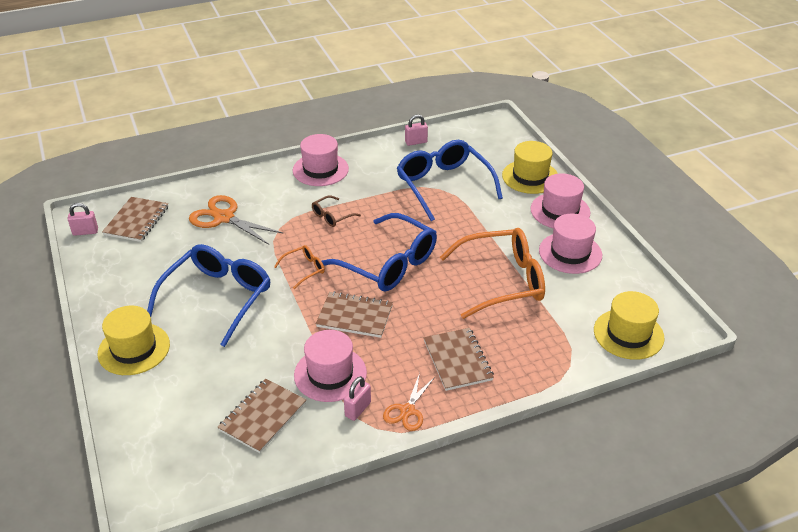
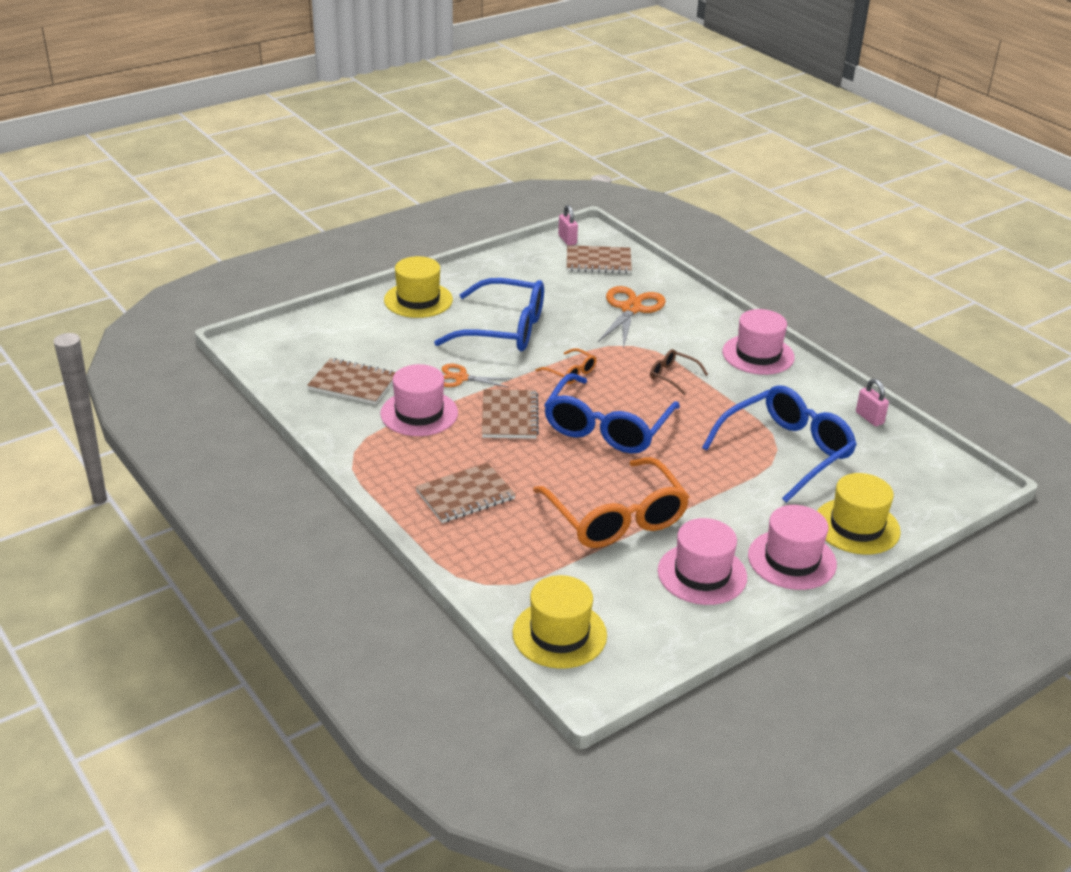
camera: 75 degrees right, 5 degrees down
(358, 409) = (375, 437): pink padlock -> none
(407, 410) = (382, 469): orange scissors -> orange scissors (461, 378)

